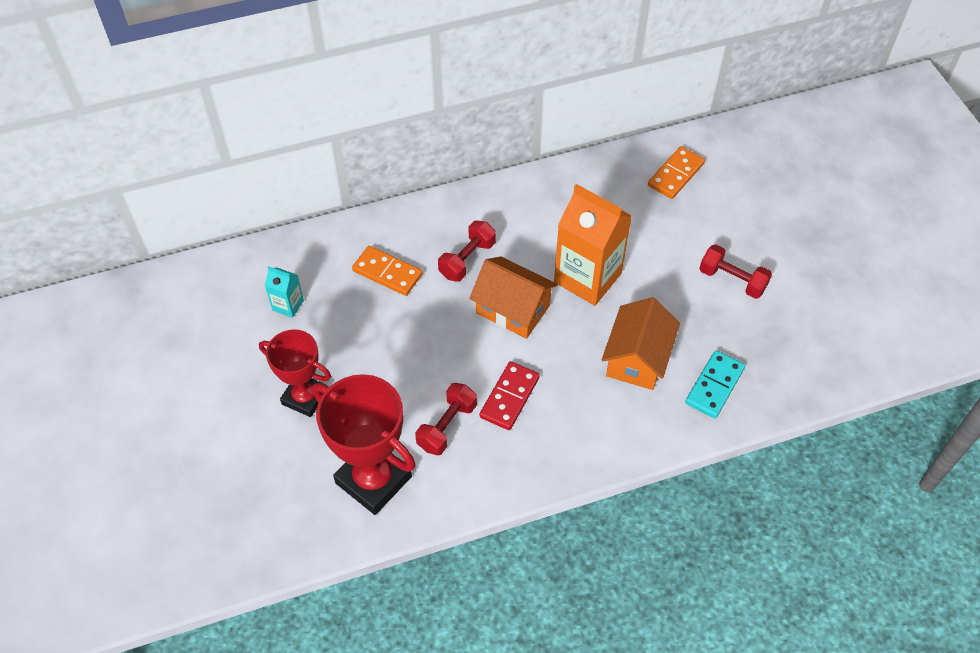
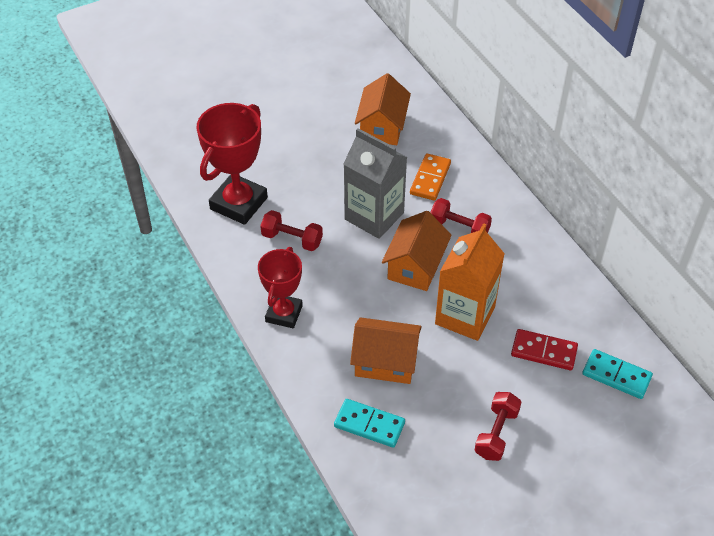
camera: 80 degrees right, 5 degrees down
(288, 305) = (382, 126): turquoise carton -> orange house
(305, 397) = (302, 152): red trophy -> red trophy (284, 313)
(430, 336) = (374, 216): none -> grey carton
(509, 397) = (327, 275): red domino -> red domino (544, 351)
(676, 175) = (616, 376): orange domino -> turquoise domino

